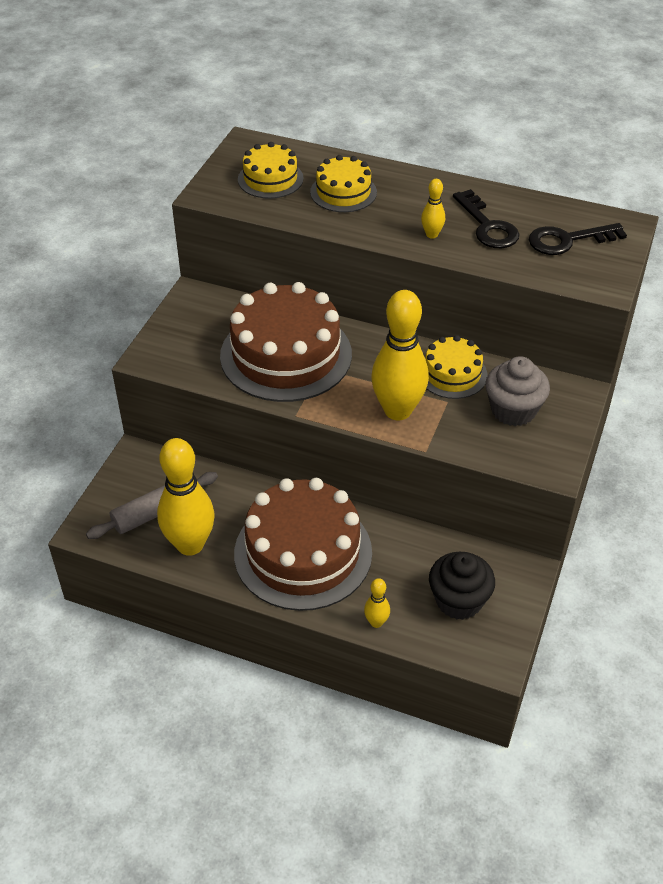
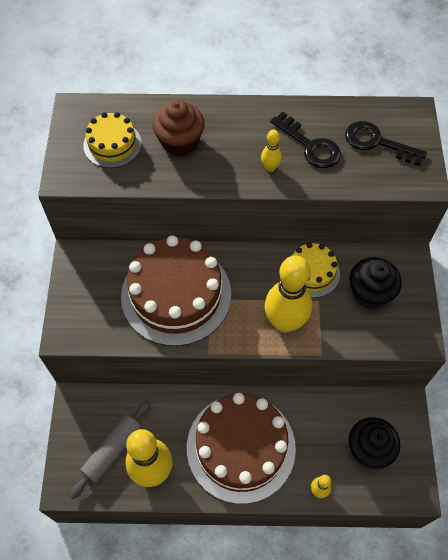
camera: 20 degrees left, 15 degrees up
(343, 192) = (180, 142): yellow cake -> brown cupcake
(513, 410) = (370, 293): grey cupcake -> black cupcake
(567, 240) = (377, 142): black key -> black key turned 60 degrees clockwise

